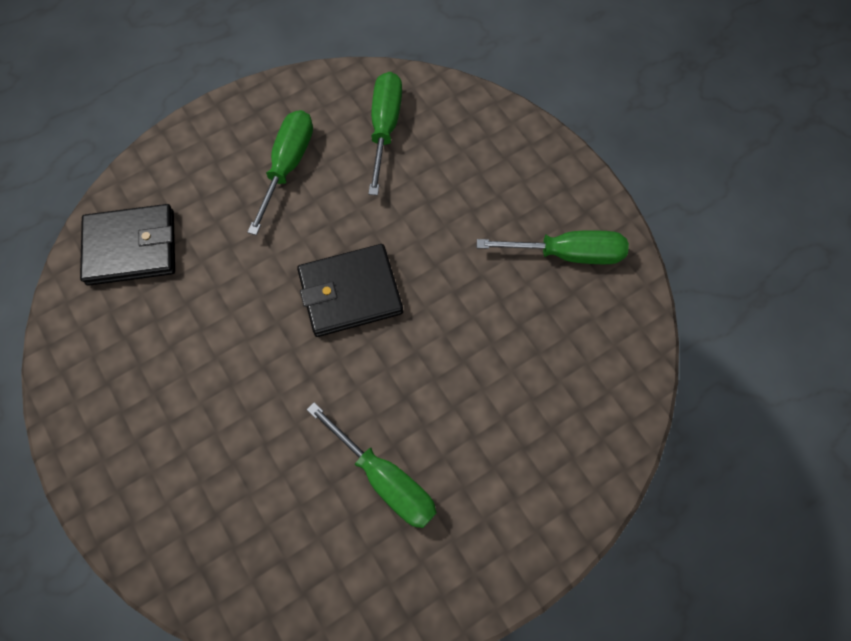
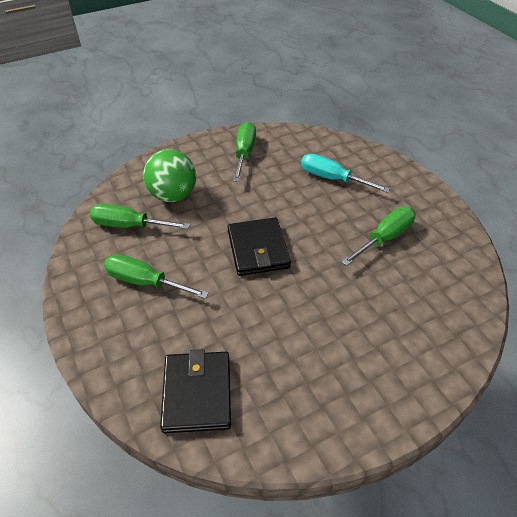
camera: 85 degrees left, 20 degrees down
(451, 168) = (173, 195): none -> green ball
(521, 398) = (332, 178): none -> turquoise screwdriver

